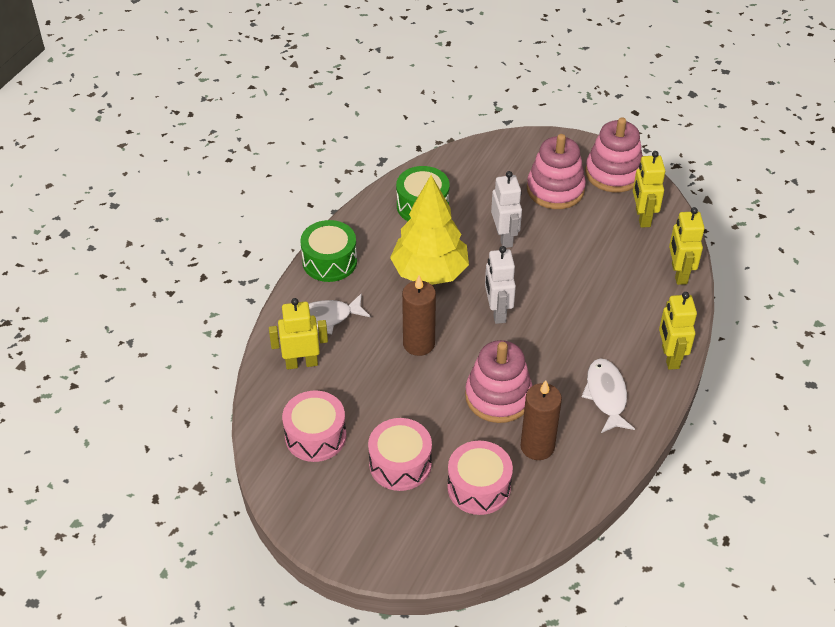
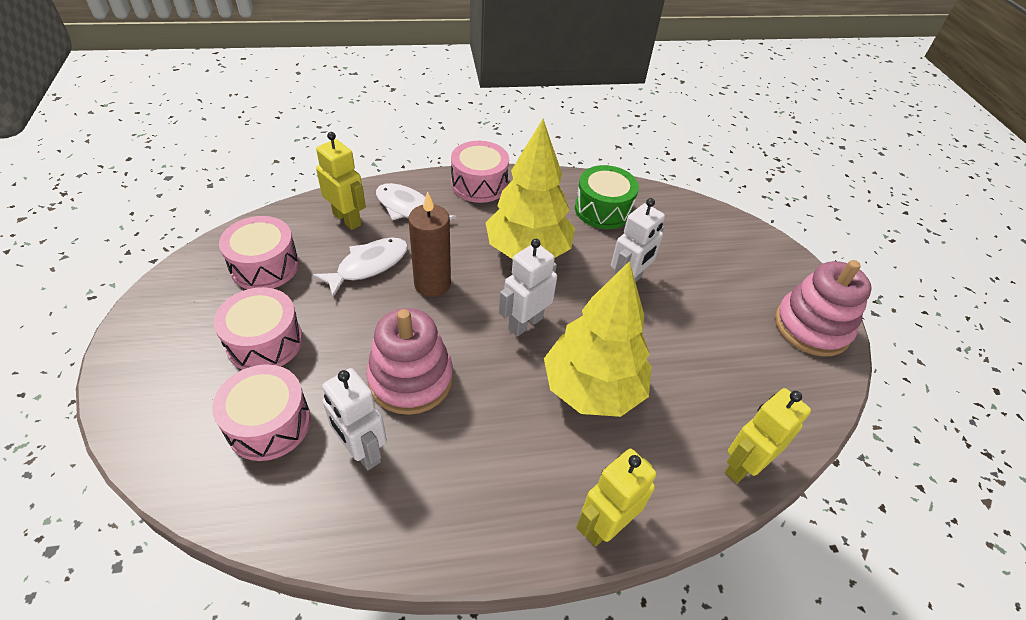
camera: 50 degrees right, 0 degrees up
(329, 261) = (479, 184): green drum -> pink drum
(537, 446) = (362, 451): brown candle -> white robot
(555, 189) = (732, 291): pink stacking toy -> none
(576, 308) = (592, 388): none -> yellow tree
(606, 395) = (489, 484): white fish -> white fish (368, 266)
(642, 217) = (783, 384): yellow robot -> none

